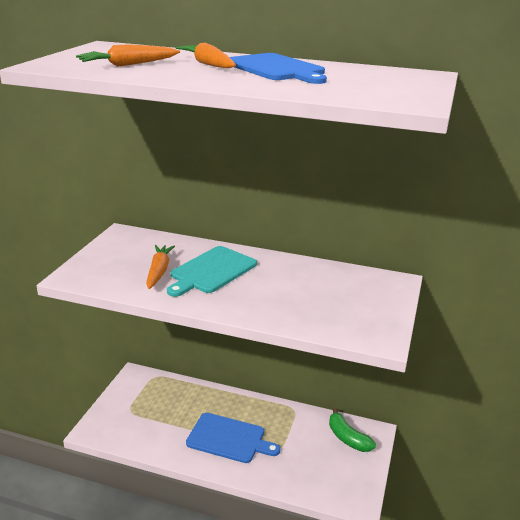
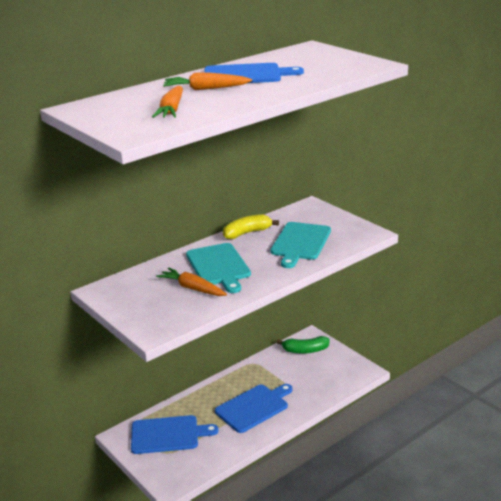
camera: 55 degrees left, 0 degrees up
(153, 400) = (168, 434): none -> blue cutting board
(292, 265) = (247, 233): none -> yellow banana
(305, 300) = (300, 243): none -> turquoise cutting board

